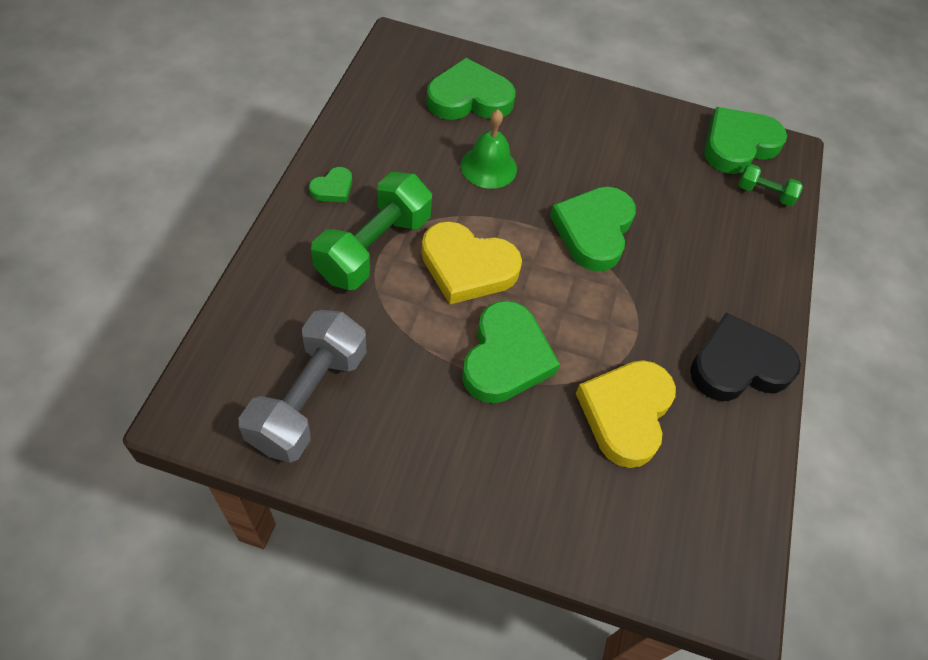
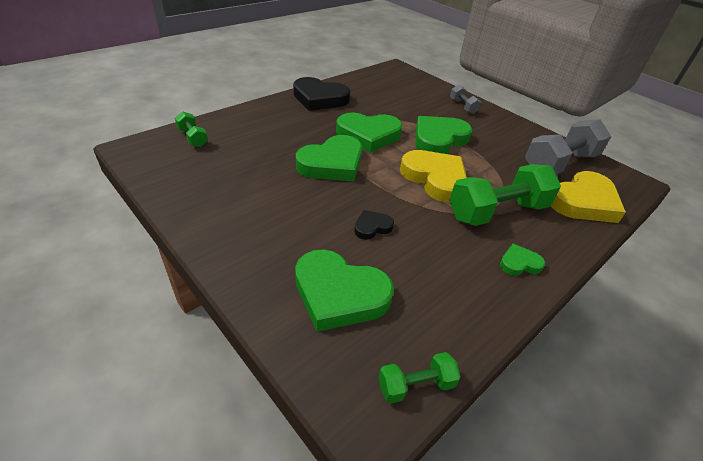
camera: 145 degrees left, 15 degrees down
(381, 66) = (415, 385): none -> green dumbbell
(488, 167) = (372, 227): green bell -> black heart
(519, 497) = (463, 106): none -> grey dumbbell
(626, 413) = (393, 106): yellow heart -> yellow heart (583, 202)
(738, 145) = (160, 164): green heart -> green heart (368, 135)

